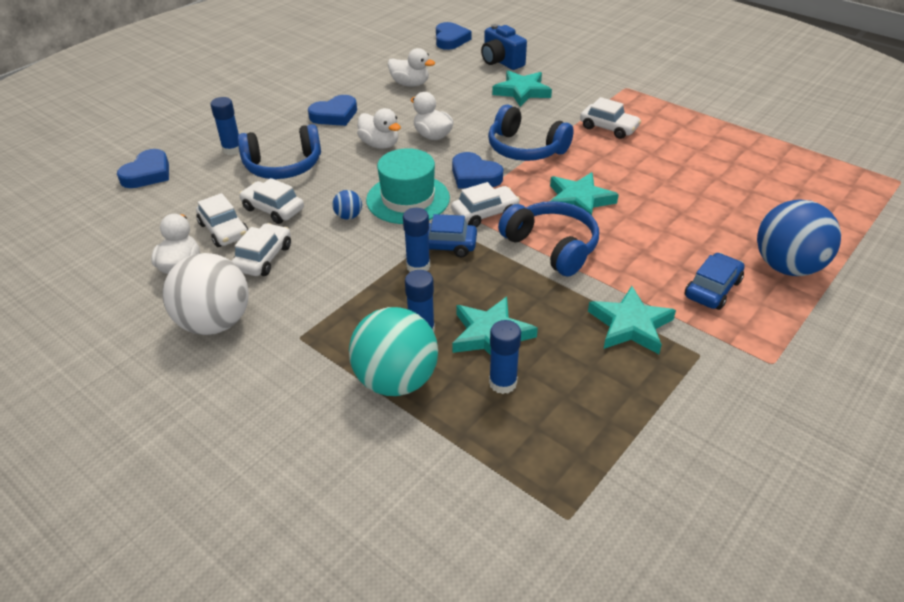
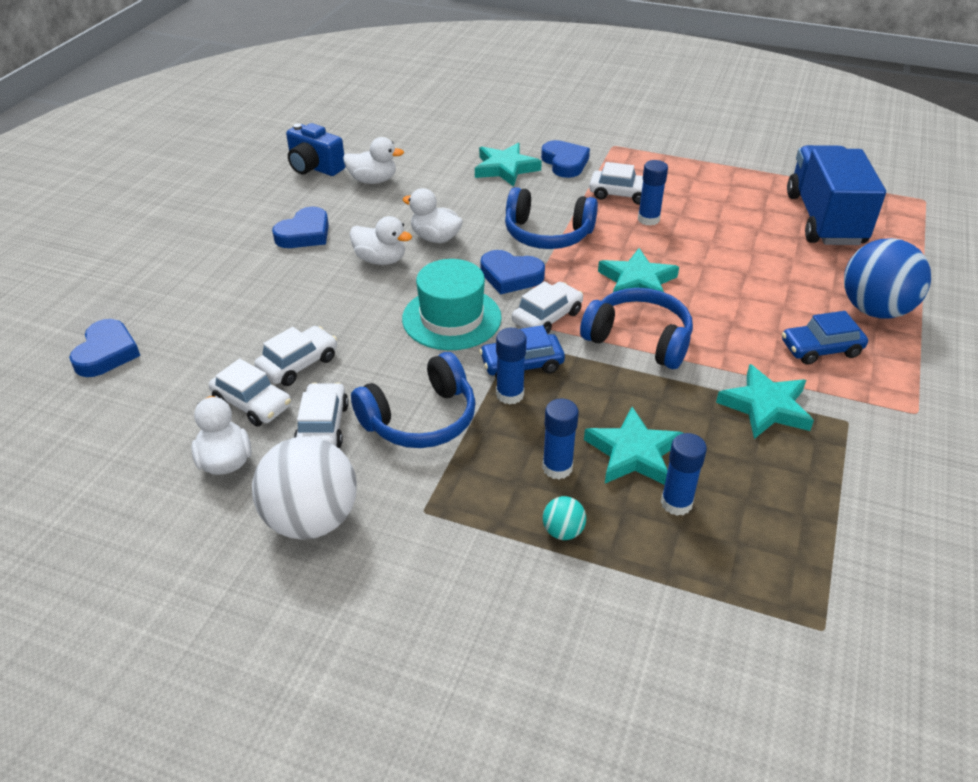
camera: 20 degrees left, 0 degrees up
(232, 149) = (201, 300): blue glue stick -> blue glue stick (648, 219)
(273, 209) = (298, 364): white car -> white car turned 120 degrees clockwise
(283, 166) = (279, 308): blue headphones -> blue headphones (420, 419)
(348, 216) = (395, 353): blue ball -> none
(396, 380) = (563, 531): turquoise ball -> turquoise ball, size x0.43
(450, 40) = (389, 119): blue heart -> blue heart (565, 163)
(501, 62) = (462, 137): blue camera -> blue camera (314, 168)
(712, 289) = (821, 349): blue car -> blue car turned 120 degrees counterclockwise
(786, 180) = (824, 219): none -> blue truck

